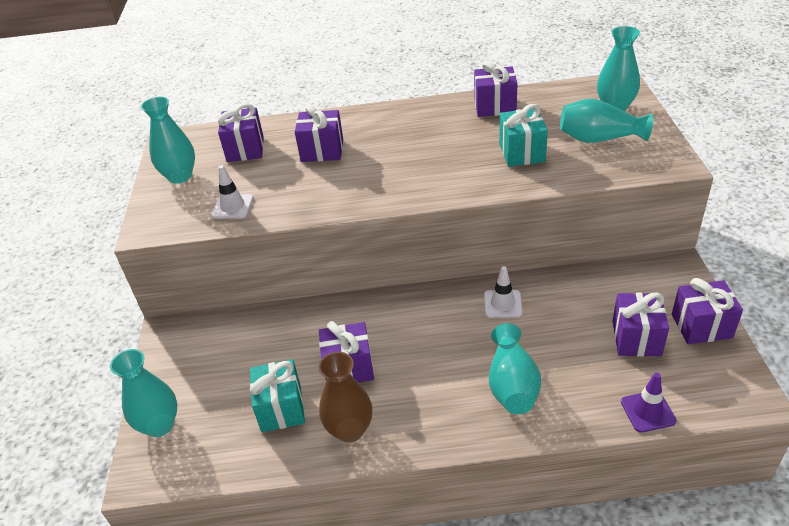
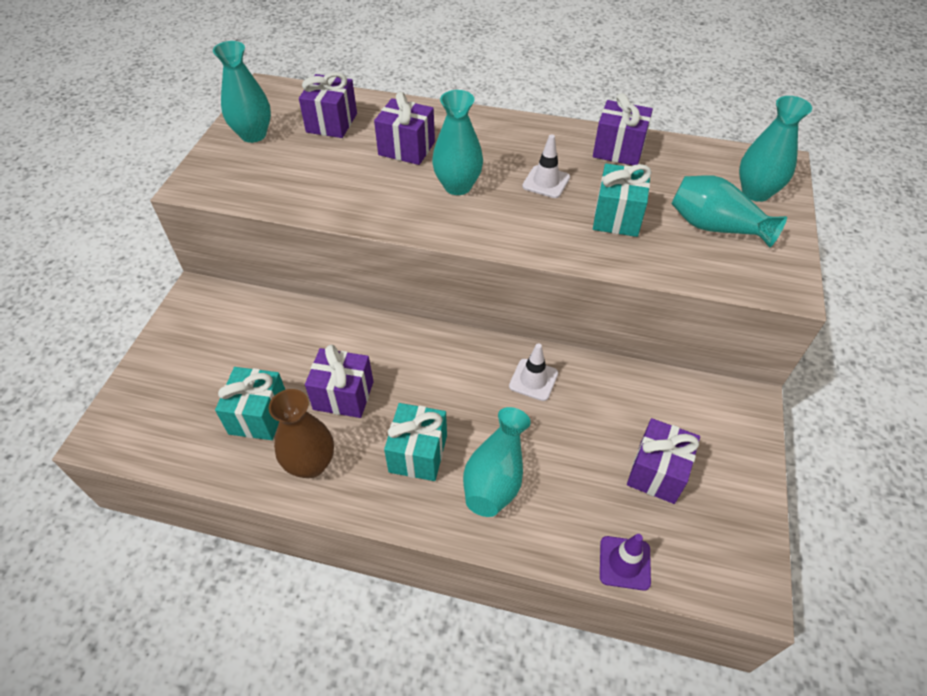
camera: 15 degrees right, 10 degrees up
(160, 425) = (142, 391): turquoise vase -> turquoise vase (457, 186)
(233, 207) = (284, 186): white traffic cone -> white traffic cone (546, 182)
(438, 390) = (418, 453): none -> turquoise gift
(701, 326) = (738, 484): purple gift -> none

